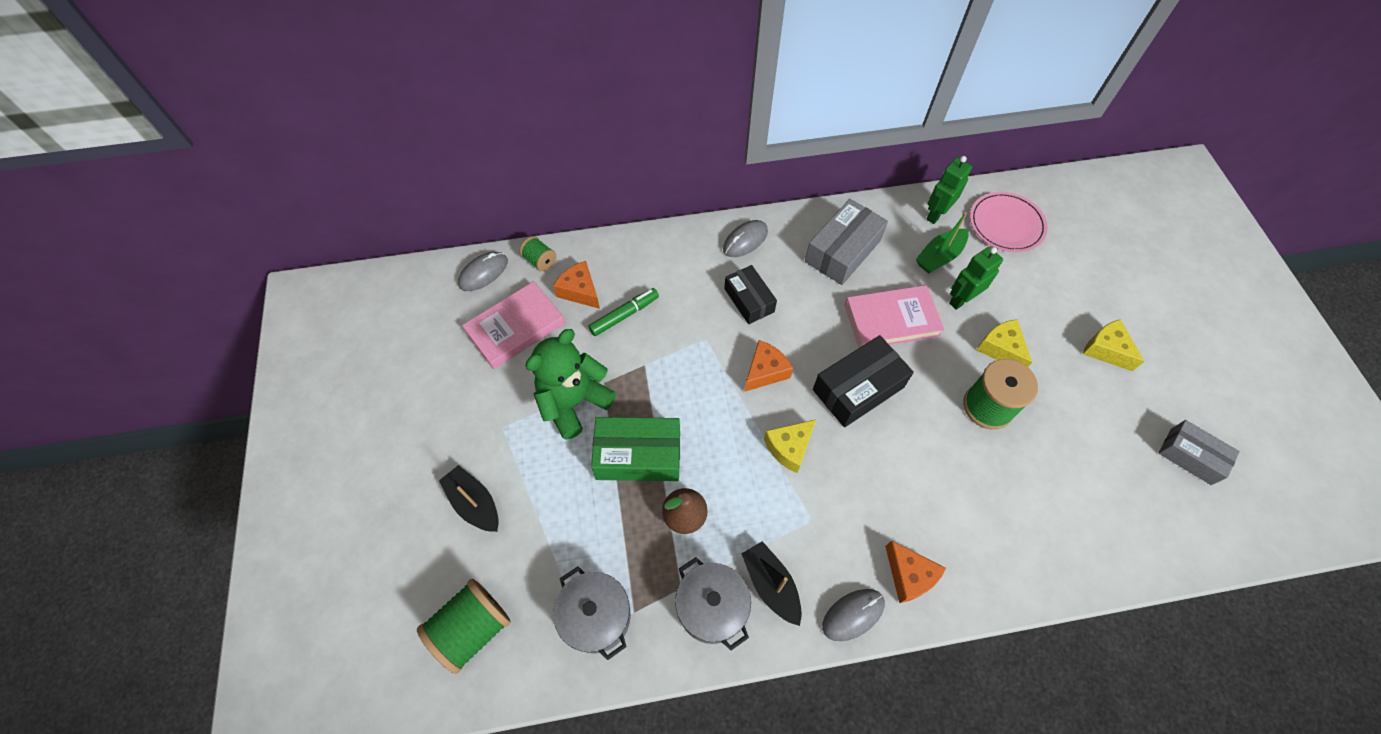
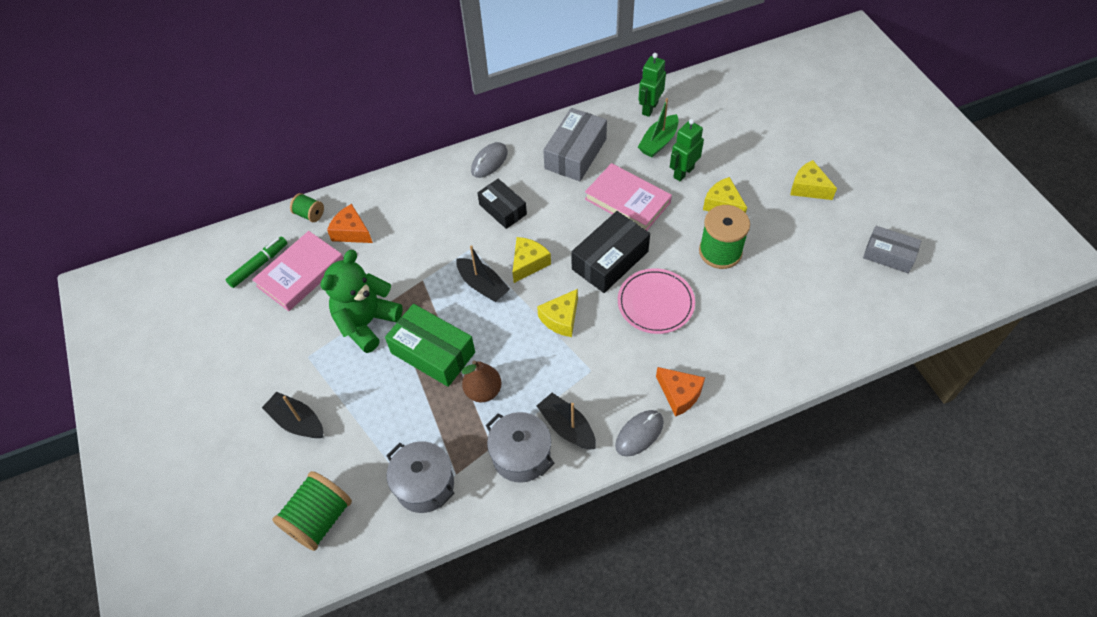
camera: 10 degrees left, 5 degrees down
(483, 273) = (260, 234): grey mouse -> none
(624, 315) = (396, 243): green marker -> green marker (259, 265)
(638, 455) = (433, 352): green box -> green box turned 45 degrees clockwise
(709, 386) = (483, 285): none -> black boat
(765, 371) = (528, 263): orange cheese -> yellow cheese
(891, 320) = (627, 200): pink book -> pink book turned 60 degrees clockwise
(1006, 224) = (710, 105): pink plate -> pink plate (655, 303)

